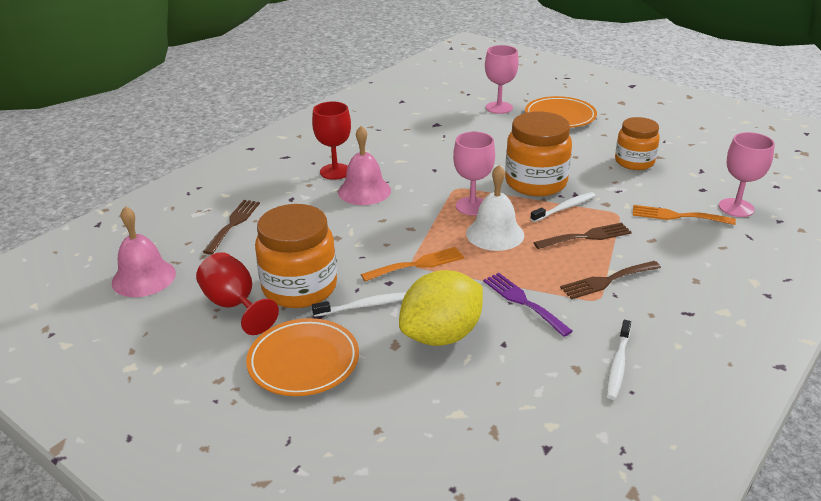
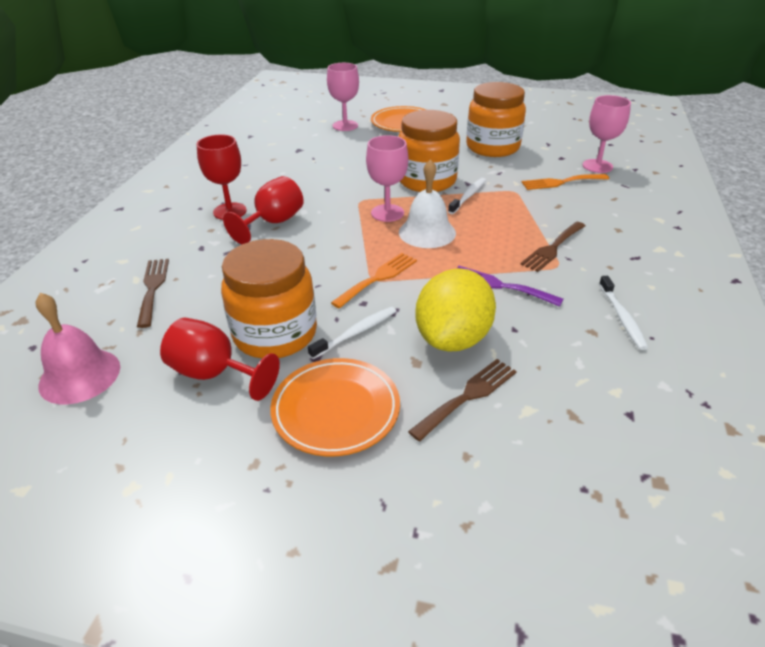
camera: 25 degrees left, 5 degrees up
(364, 191) = (273, 223): pink bell -> red goblet
(587, 236) = (506, 215): brown fork -> brown fork (468, 396)
(634, 162) = (492, 147): orange jar -> orange jar, size x1.52

